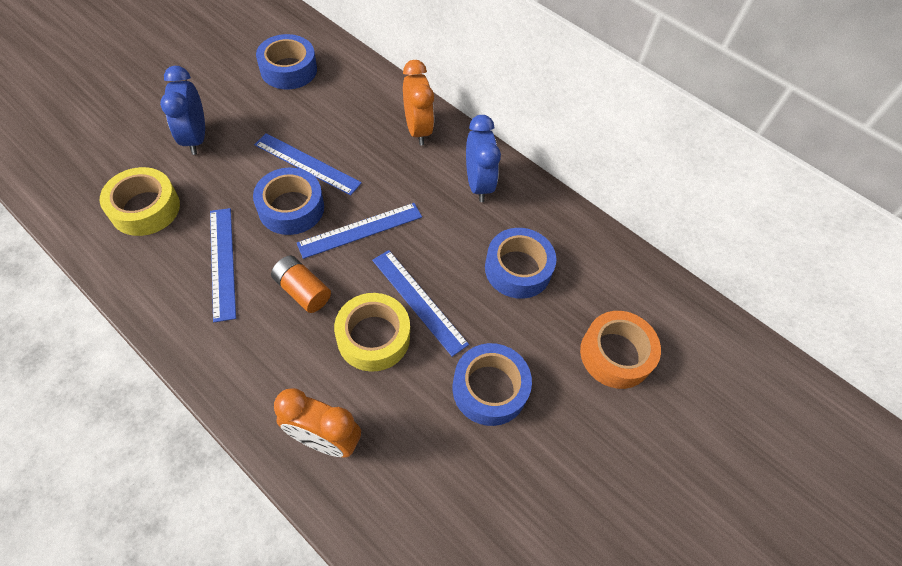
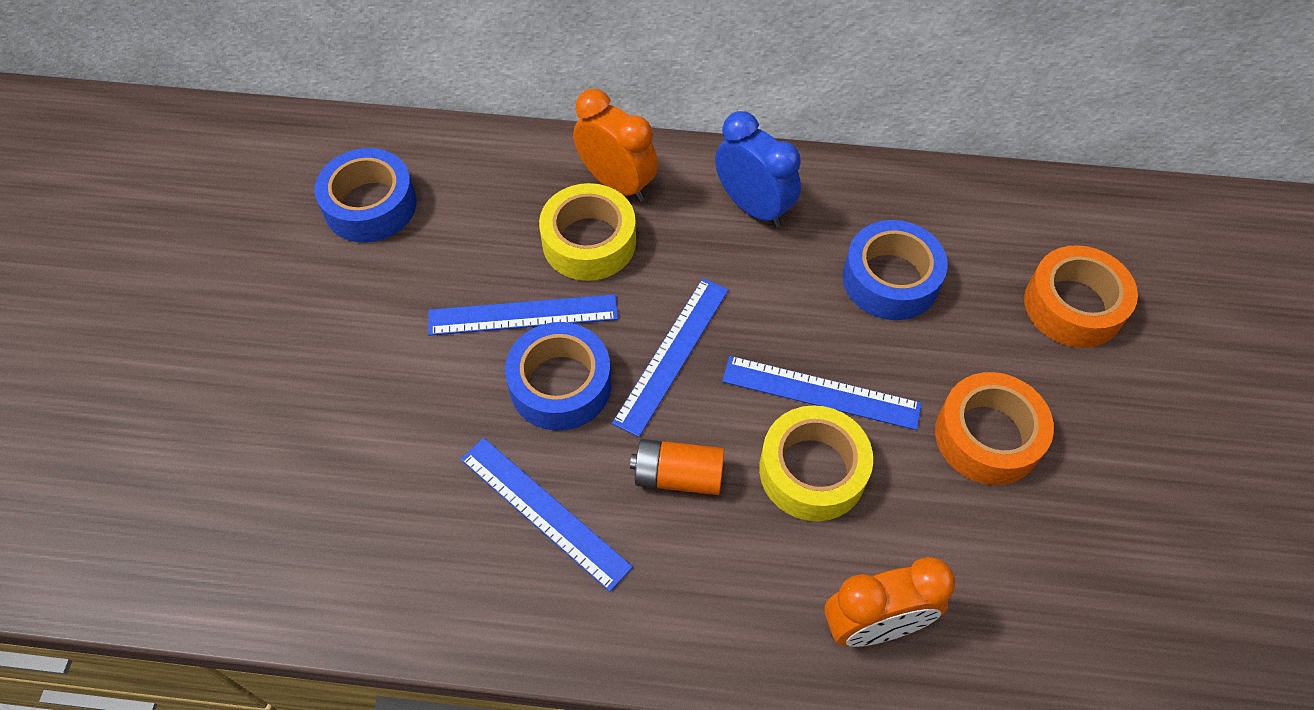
camera: 30 degrees left, 0 degrees up
(145, 208) = (368, 515): yellow tape -> yellow tape (589, 242)
(195, 138) = (338, 378): blue clock -> none
(489, 389) = (987, 436): blue tape -> orange tape

